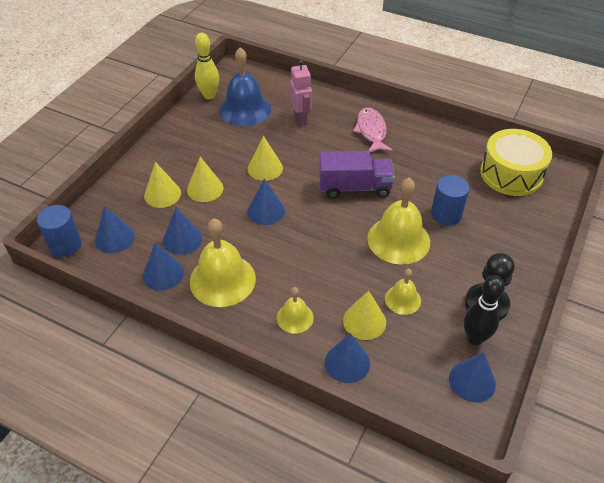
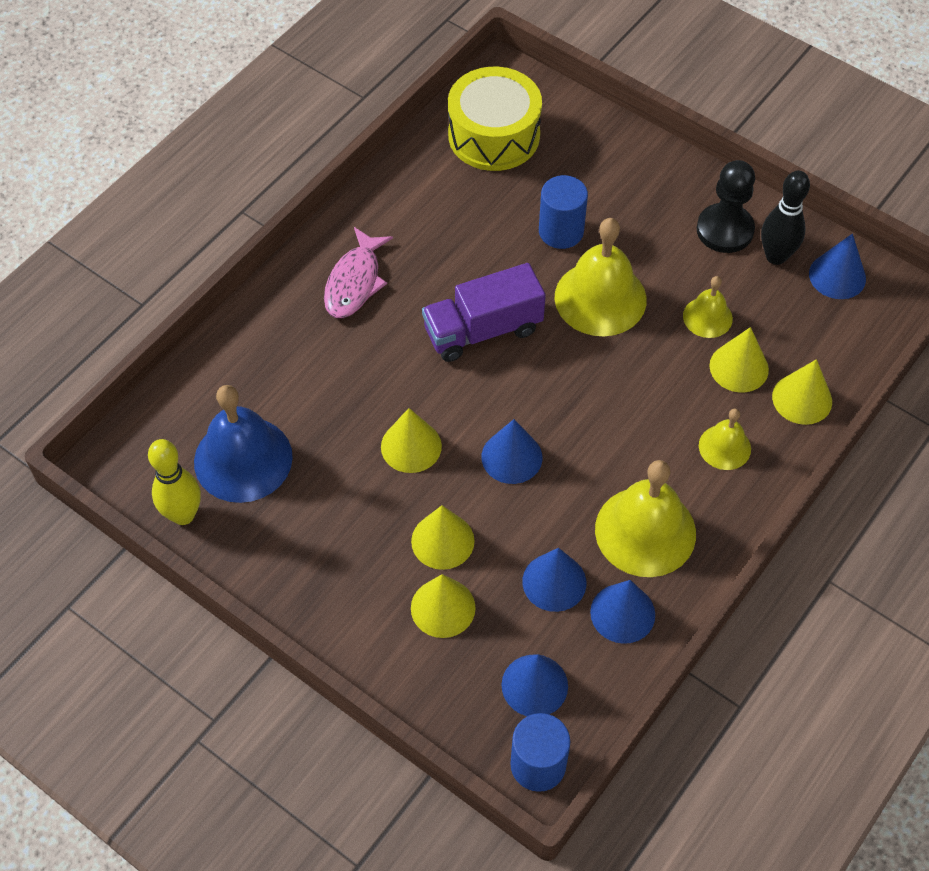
camera: 80 degrees left, 10 degrees up
(301, 118) = (294, 375): pink robot -> none
(347, 362) = (802, 399): blue cone -> yellow cone
(354, 187) = (483, 330): purple truck -> purple truck turned 120 degrees counterclockwise
(371, 131) = (355, 282): pink fish -> pink fish turned 75 degrees counterclockwise

